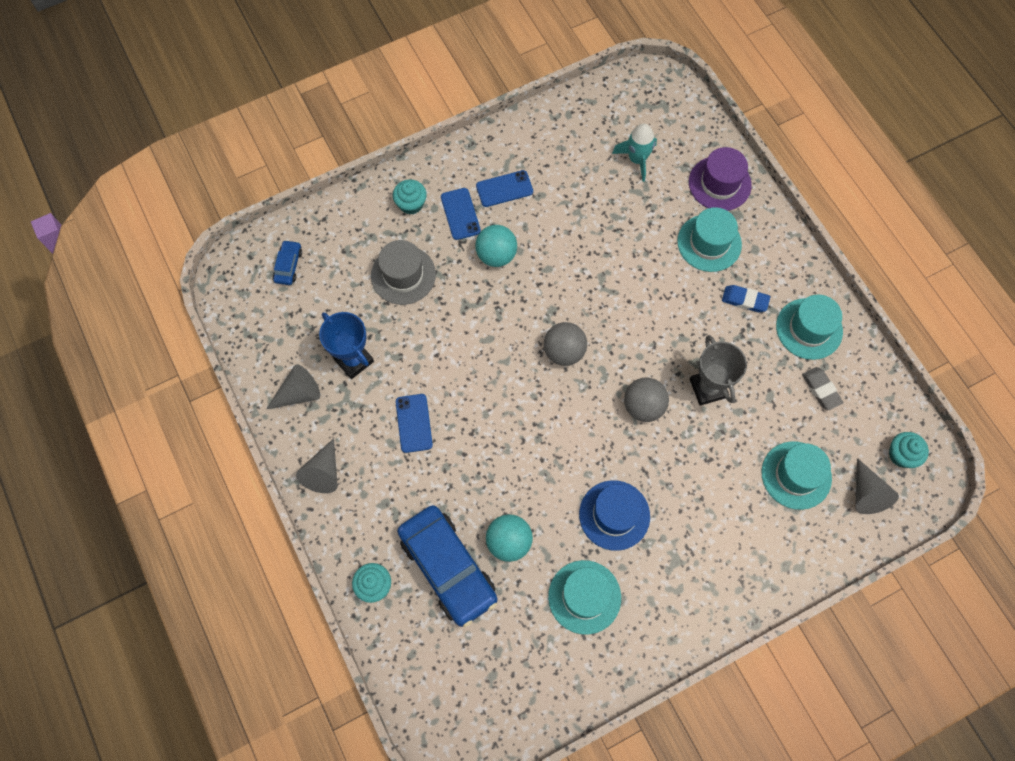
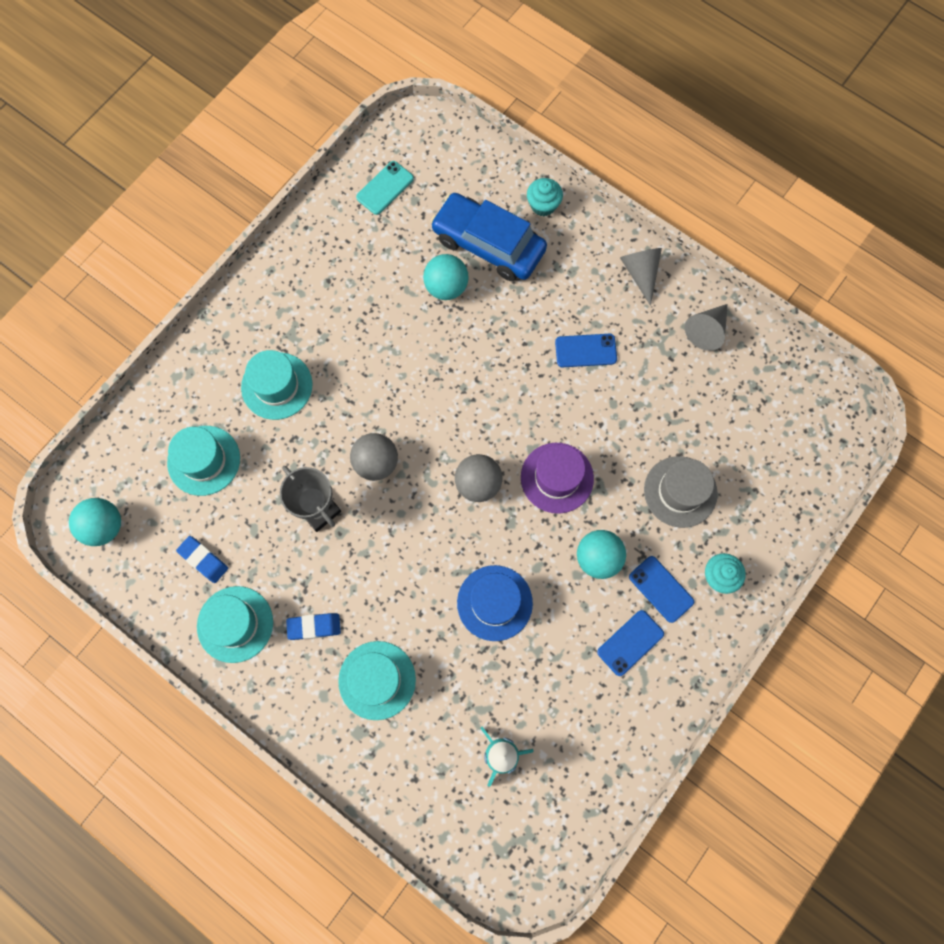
camera: 155 degrees right, 5 degrees up
(288, 266) = (799, 449): blue car -> none
(353, 360) = (676, 384): blue trophy -> none
(414, 423) = (585, 350): blue phone -> blue phone turned 60 degrees counterclockwise
(521, 680) = (385, 188): none -> turquoise phone
(584, 597) = (360, 271): turquoise hat -> turquoise hat (277, 386)
(614, 515) = (362, 350): blue hat -> blue hat (494, 603)
(719, 183) = (393, 766): purple hat -> purple hat (557, 478)
(821, 390) = (203, 560): grey eraser -> blue eraser
(866, 493) = (130, 472): grey cone -> none
(901, 455) = (104, 526): turquoise cupcake -> turquoise ball

